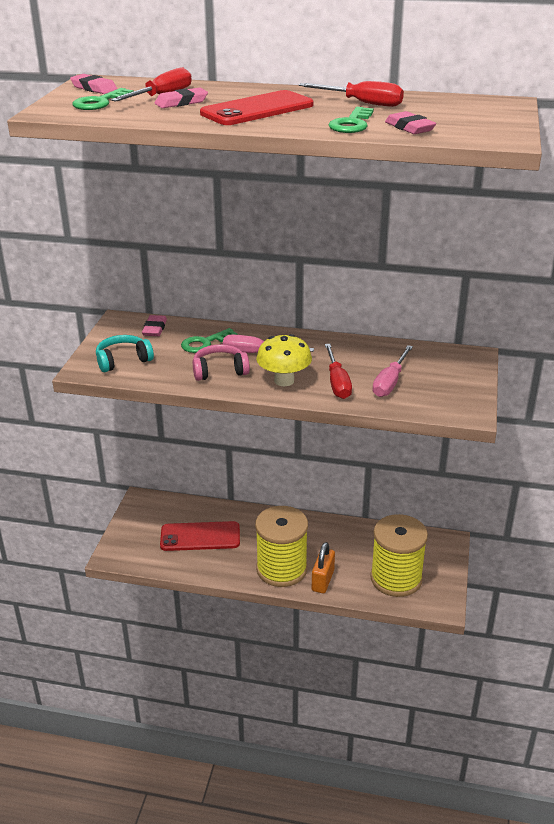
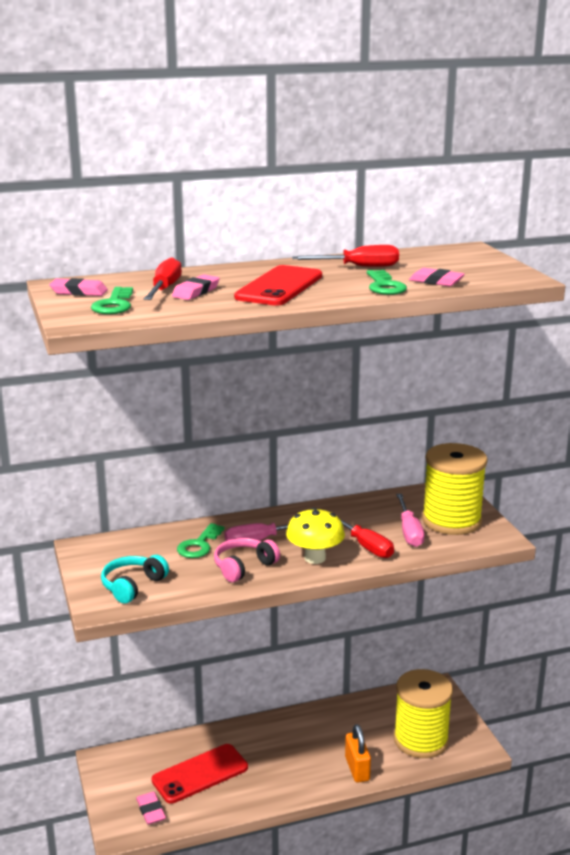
camera: 30 degrees left, 10 degrees down
(155, 329) = (131, 545): pink eraser -> pink eraser (151, 811)
(281, 569) = (309, 773): yellow spool -> yellow spool (451, 520)

